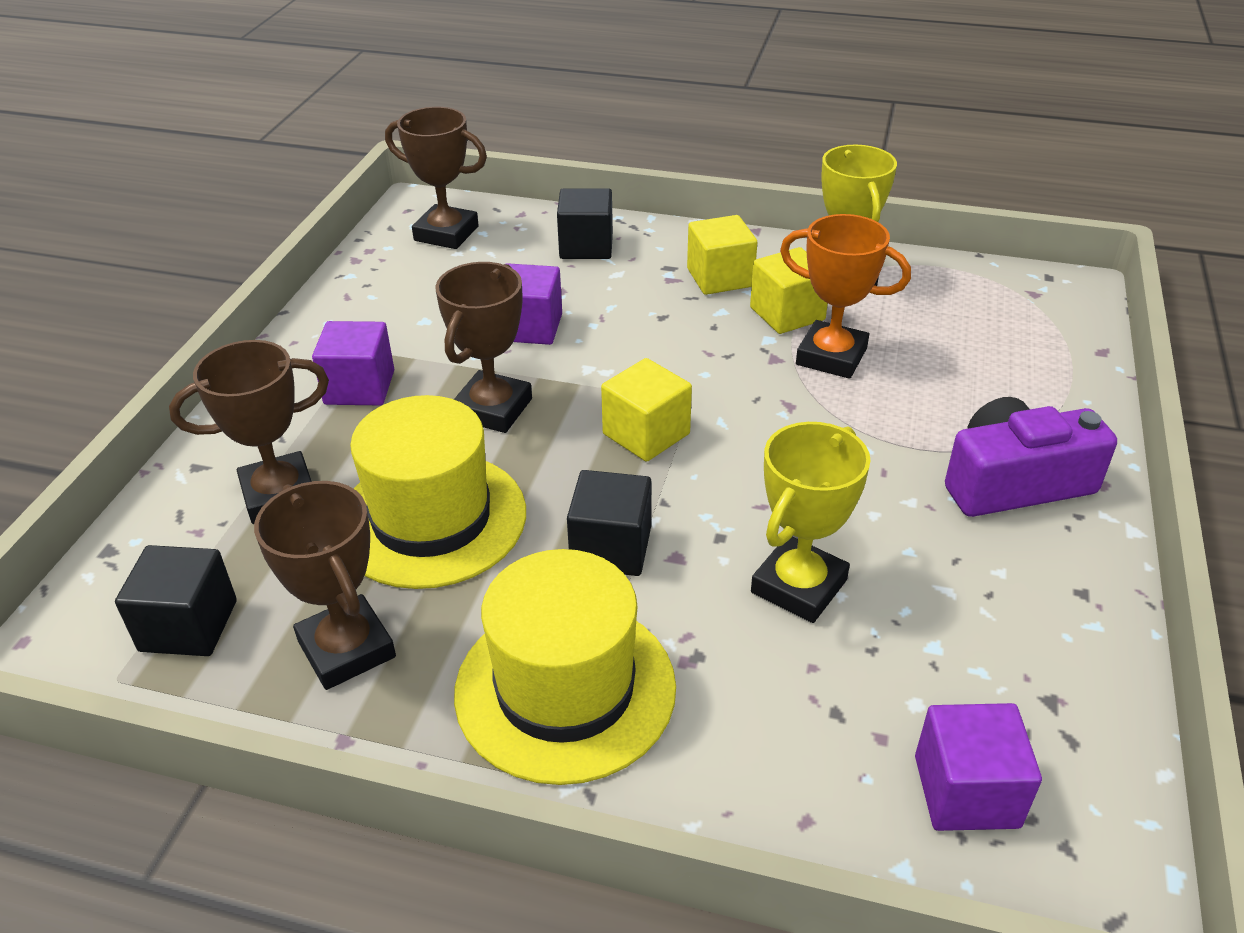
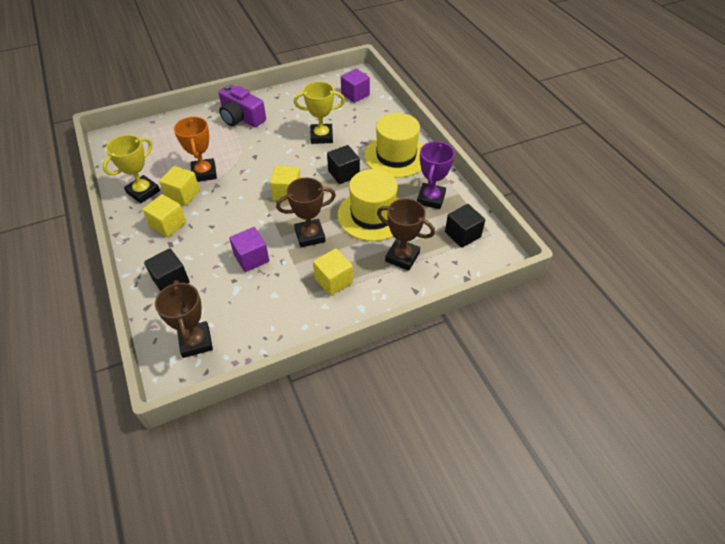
camera: 130 degrees left, 10 degrees up
(347, 649) = (431, 199): brown trophy -> purple trophy
(359, 387) = (333, 280): purple cube -> yellow cube

